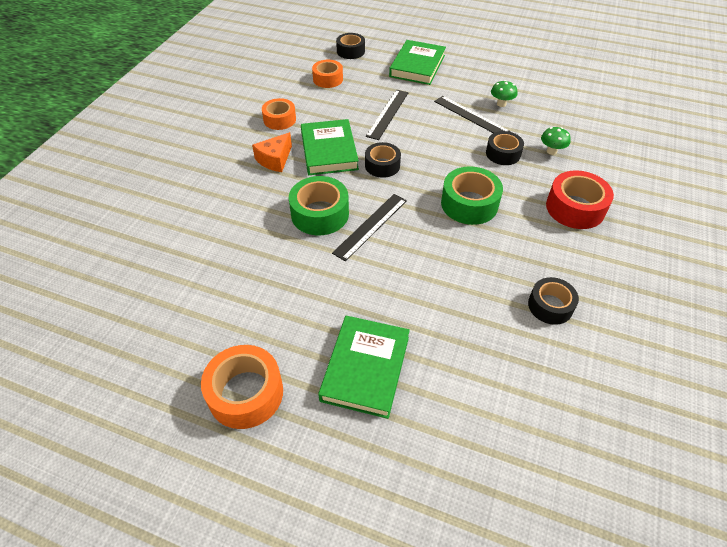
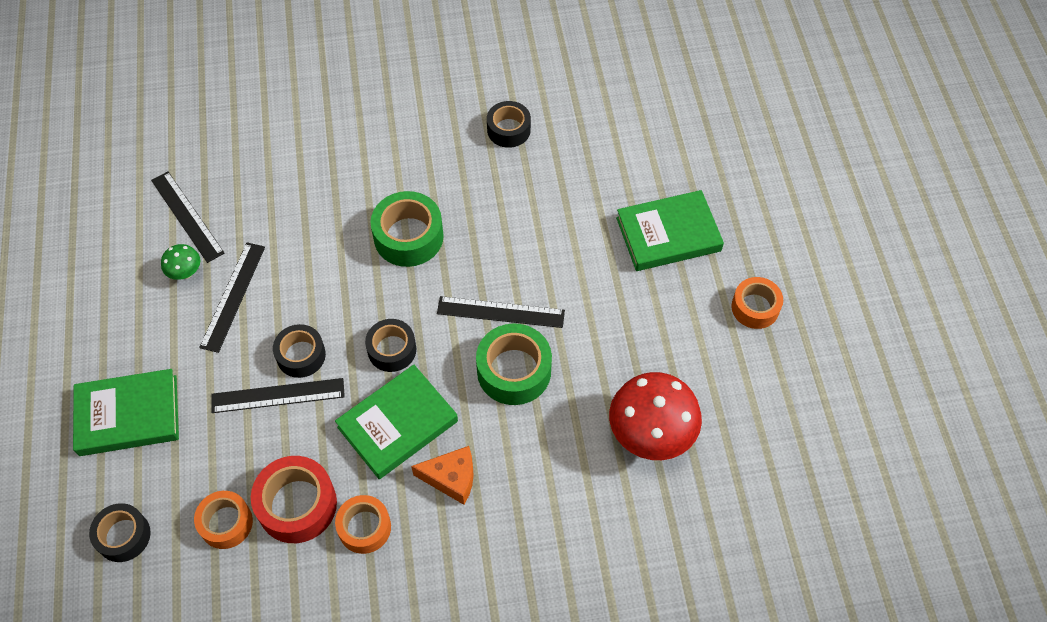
camera: 120 degrees left, 10 degrees up
(211, 262) = (650, 435): none -> red mushroom
(245, 393) = (755, 307): orange tape -> orange tape, size x0.66
(503, 154) = (297, 236): black tape -> black tape (301, 355)
(547, 114) = (187, 216): none -> black ruler
(551, 151) = (266, 191): green mushroom -> none
(575, 208) = (359, 145): red tape -> red tape (297, 505)

